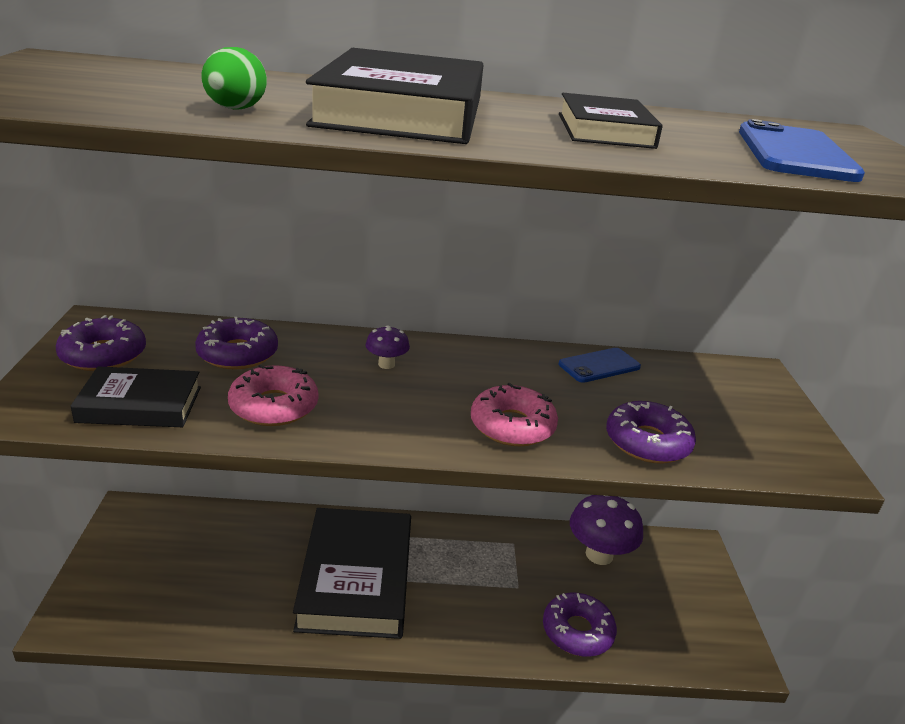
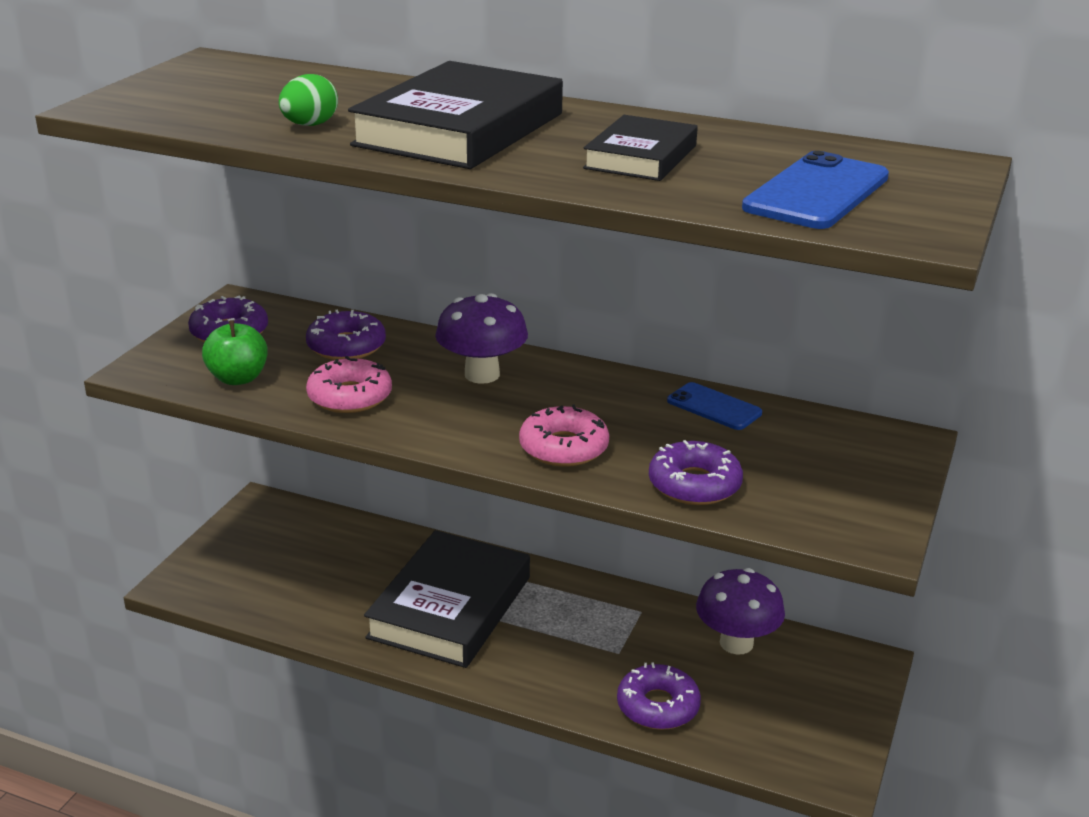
camera: 25 degrees right, 0 degrees up
(140, 404) = (238, 378): black book -> green apple
(386, 364) = (482, 375): purple mushroom -> purple mushroom, size x2.00
(599, 366) = (714, 407): blue phone -> blue phone turned 45 degrees clockwise

